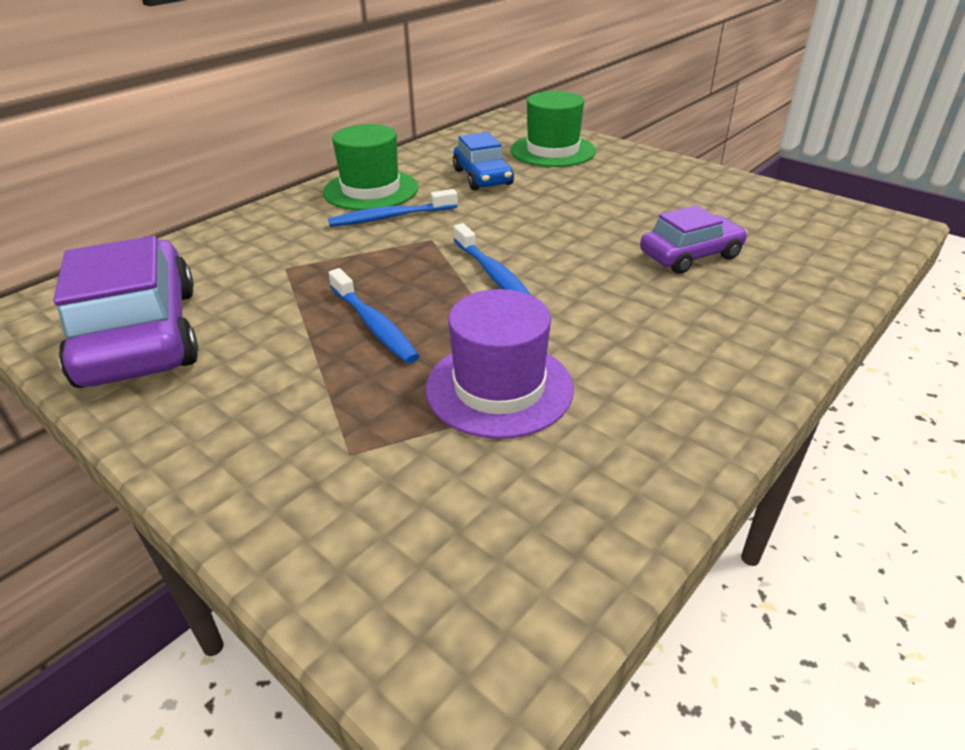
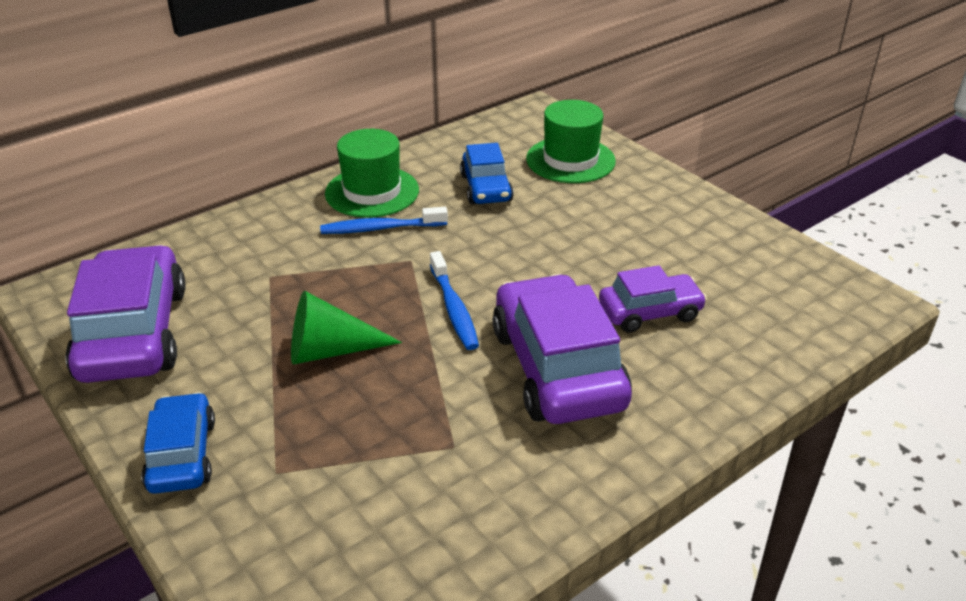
camera: 10 degrees right, 0 degrees up
(227, 451) = (182, 455): none -> blue car
(374, 325) = (330, 350): blue toothbrush -> green cone
(499, 388) = (416, 430): purple hat -> none
(624, 312) = (558, 368): none -> purple car

